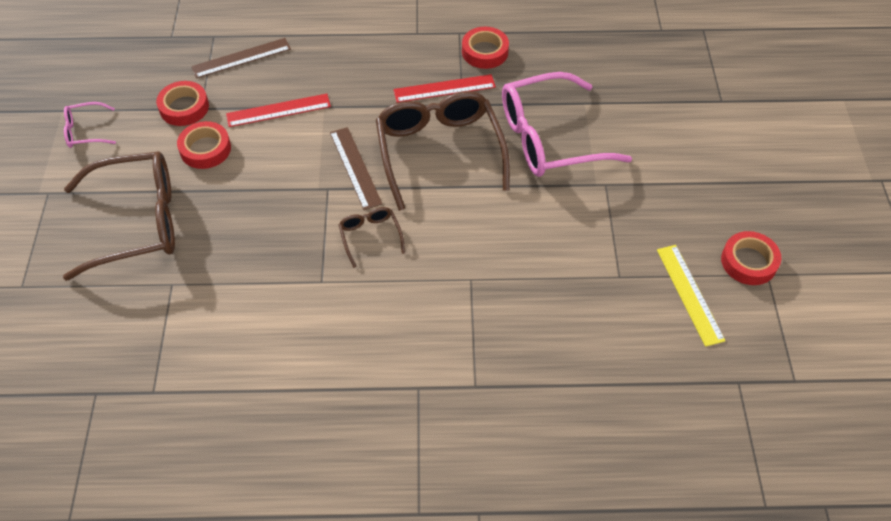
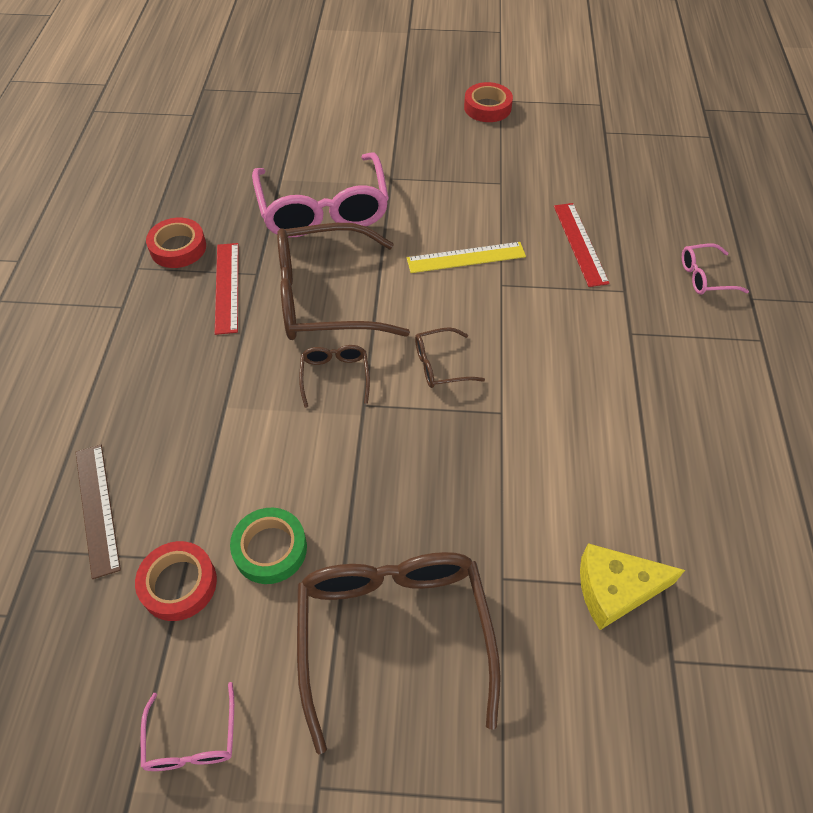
camera: 85 degrees left, 0 degrees up
(155, 358) = (615, 590): none -> yellow cheese
(205, 149) = (270, 549): red tape -> green tape
(278, 110) = (217, 459): red ruler -> red ruler (580, 243)
(355, 167) = (335, 376): brown ruler -> brown glasses
(505, 467) = (705, 277): none -> pink glasses
(689, 294) = (520, 144): yellow ruler -> yellow ruler (466, 258)

